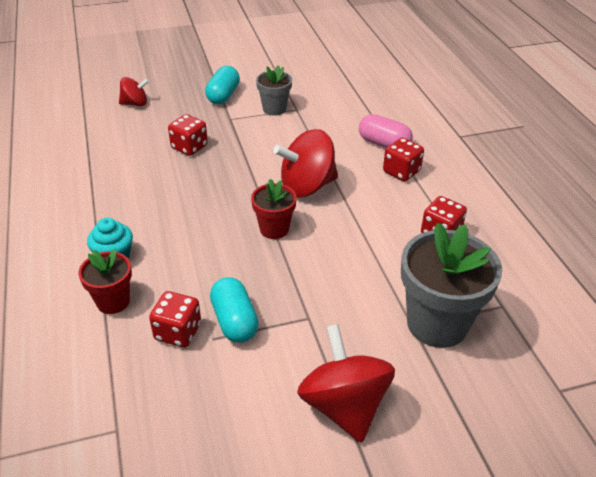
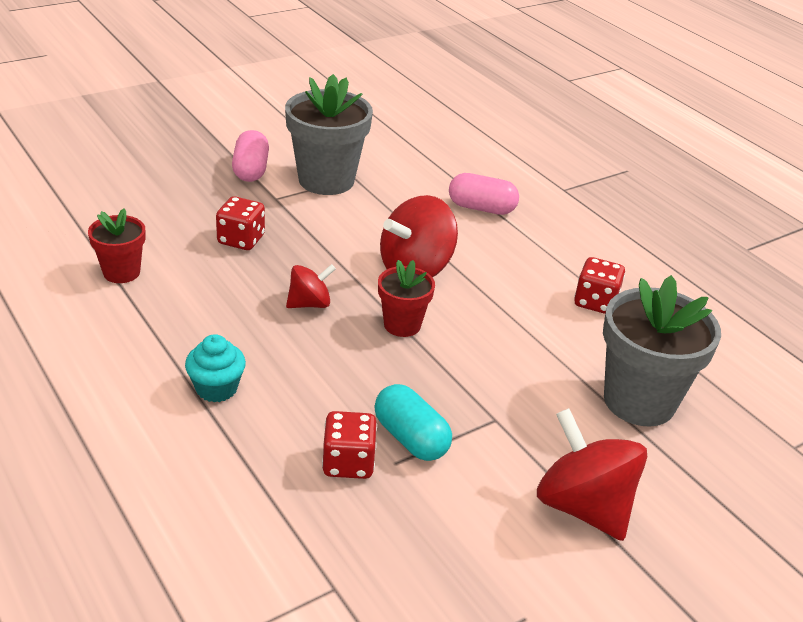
camera: 20 degrees left, 5 degrees down
(113, 301) = (245, 442): red flower pot -> red flower pot (121, 272)
(135, 103) = (135, 192): red spinning top -> red spinning top (309, 304)
(223, 95) = (250, 170): turquoise capsule -> pink capsule
(274, 109) = (326, 180): grey flower pot -> grey flower pot, size x1.81
(401, 172) = (517, 238): red dice -> none

